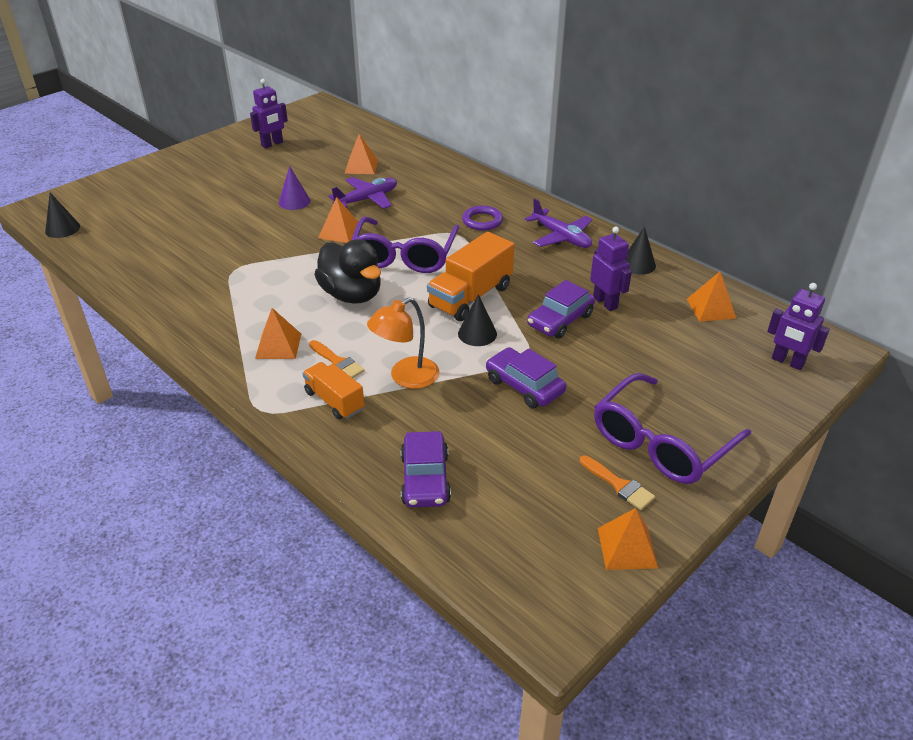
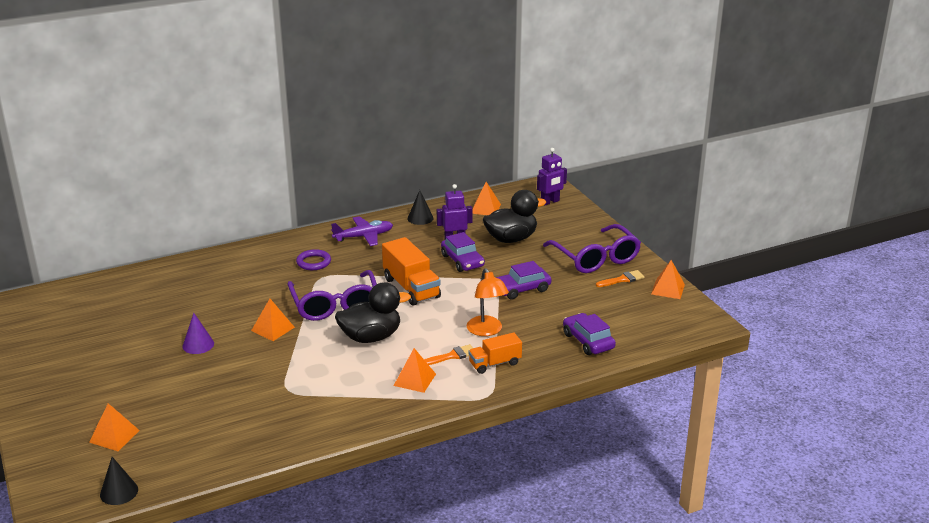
camera: 70 degrees left, 10 degrees down
(272, 144) = (66, 343): purple robot -> none
(361, 166) = (167, 301): orange pyramid -> orange pyramid (114, 436)
(367, 199) = (230, 307): purple plane -> none
(404, 256) = (335, 305): purple glasses -> purple glasses turned 45 degrees clockwise
(425, 479) = (588, 341): purple car -> purple car turned 135 degrees counterclockwise
(477, 333) = (456, 294): black cone -> none
(649, 348) = (511, 239): none -> black duck

